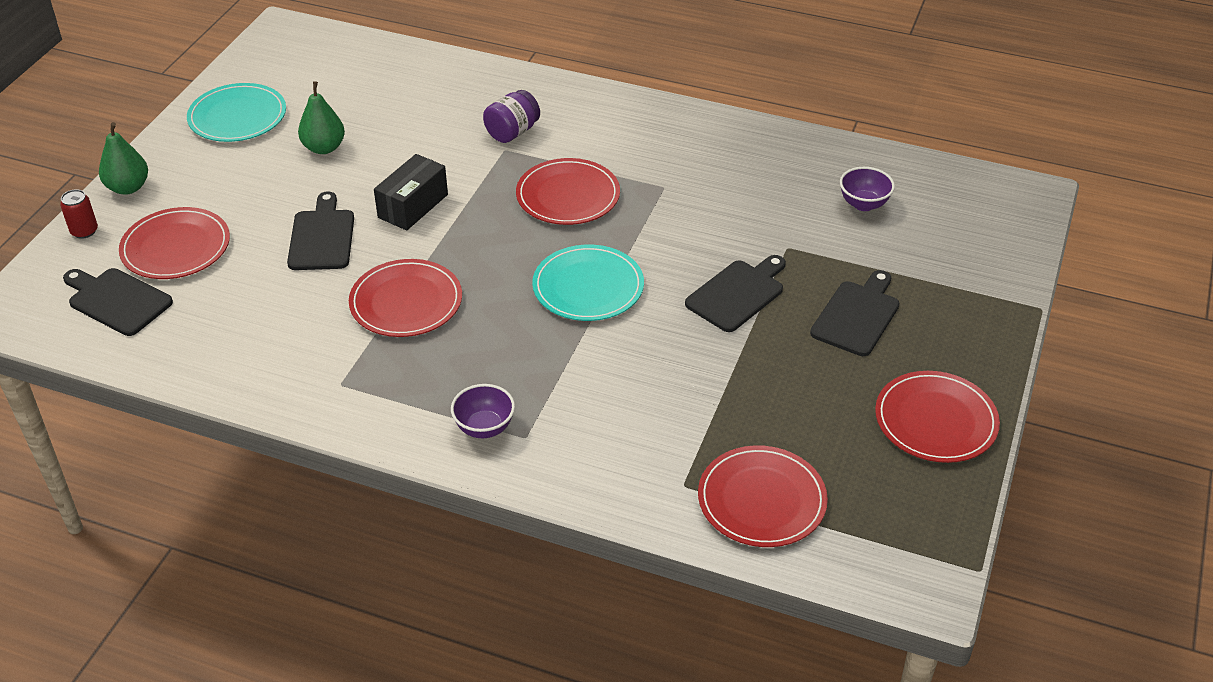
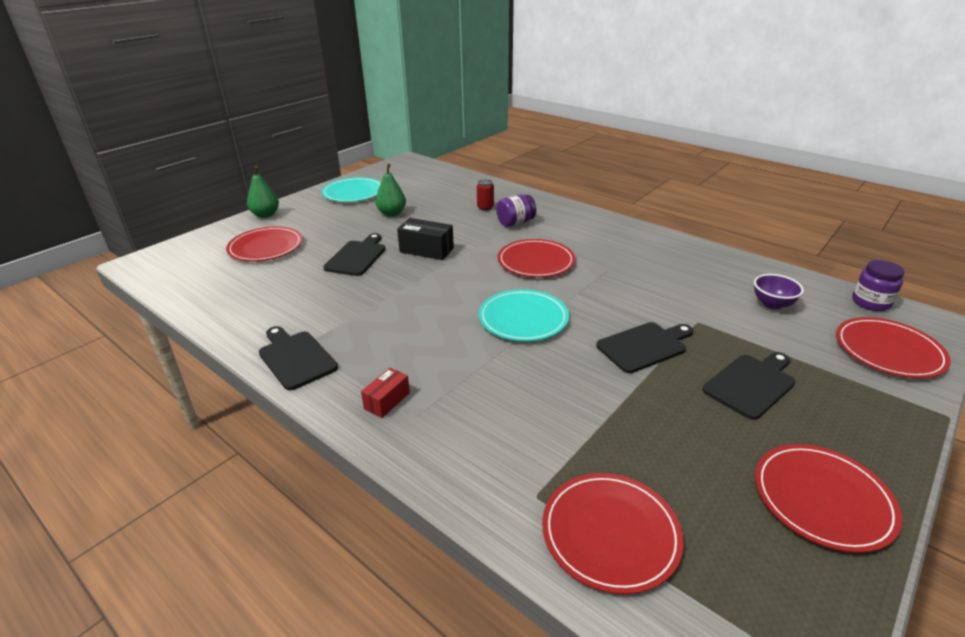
camera: 20 degrees right, 10 degrees down
(84, 231) = (223, 231): red can -> red can (485, 207)
(117, 300) = (207, 268): black cutting board -> black cutting board (296, 358)
(406, 302) = (385, 303): red plate -> red plate (888, 350)
(413, 206) = (426, 250): black box -> black box turned 60 degrees clockwise
(484, 428) = (387, 401): purple bowl -> red box
(967, 179) = (870, 302): none -> purple jar

